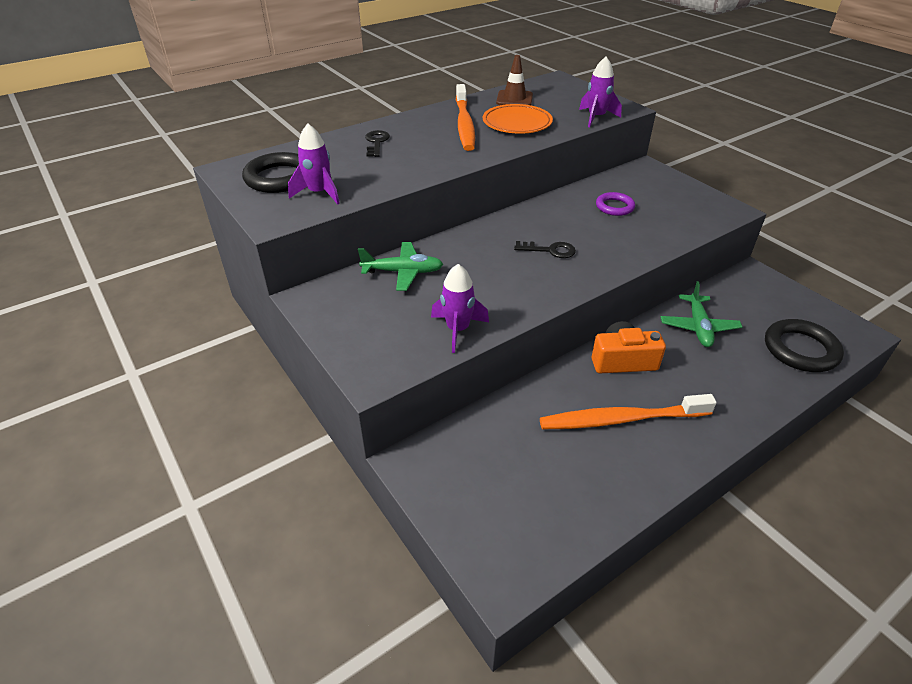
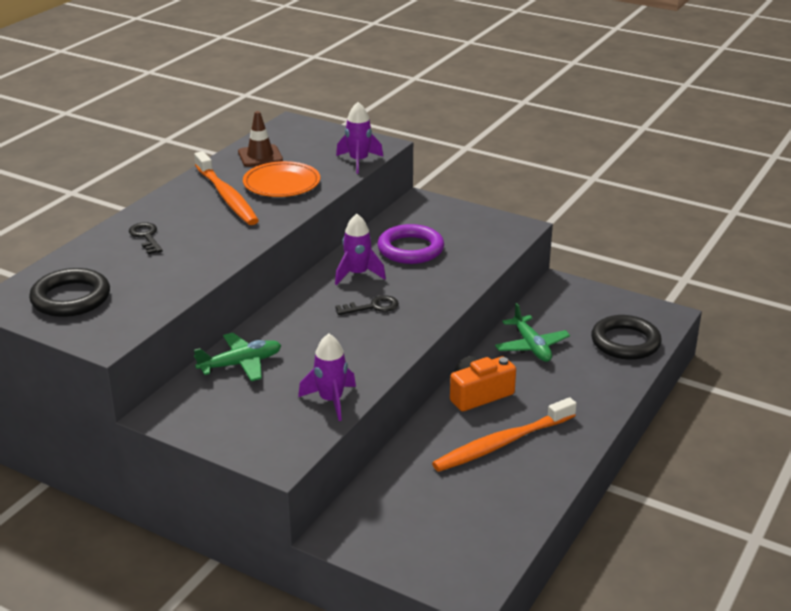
camera: 25 degrees left, 10 degrees down
(319, 193) = (129, 303): purple rocket -> purple rocket (357, 274)
(614, 207) = (410, 249): purple ring -> purple ring, size x1.62

